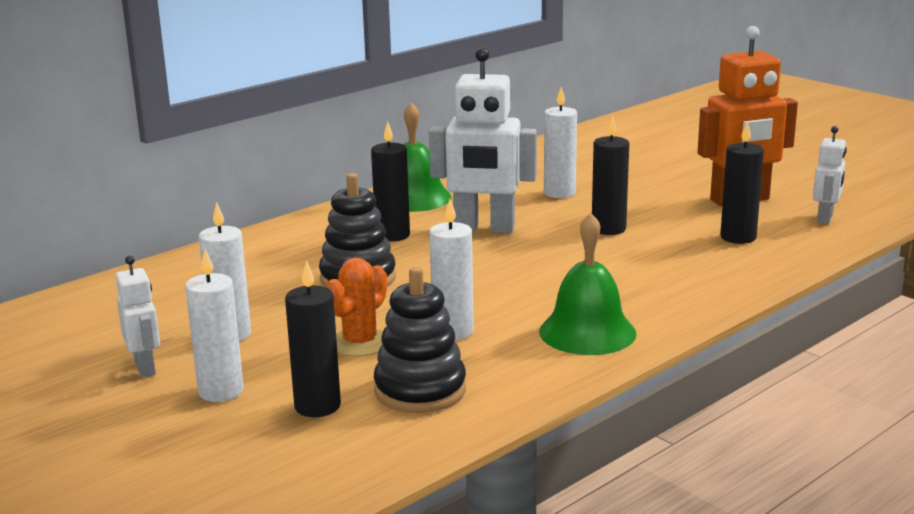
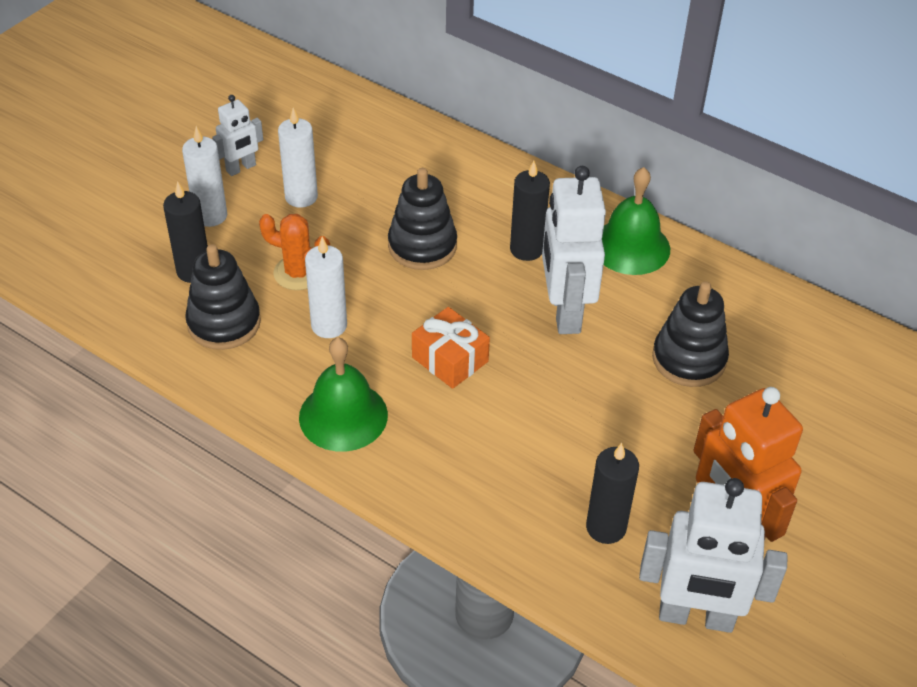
camera: 75 degrees right, 25 degrees up
(526, 278) = (450, 359): none -> orange gift
(559, 193) = (689, 359): white candle -> black stacking toy
(608, 229) = (595, 411): black candle -> none
(825, 218) = (696, 616): white robot -> white robot, size x1.90

